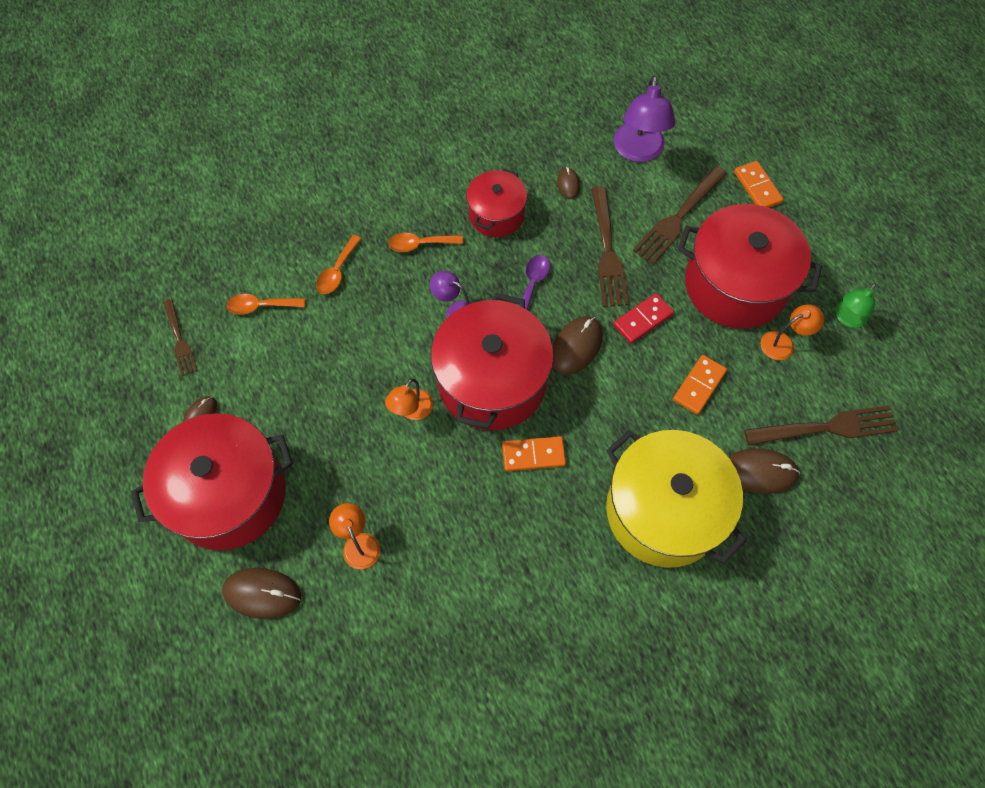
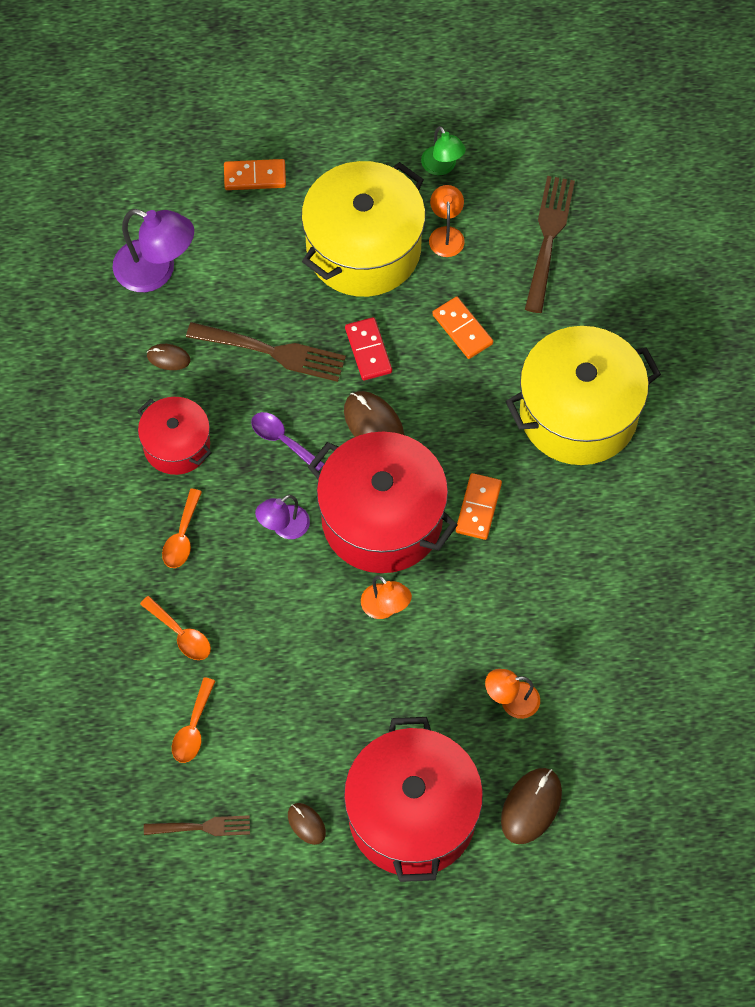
camera: 70 degrees left, 0 degrees up
(679, 217) = (258, 266): brown fork -> none
(735, 285) = (363, 248): red pot -> yellow pot
(760, 472) = (571, 315): brown mouse -> none

